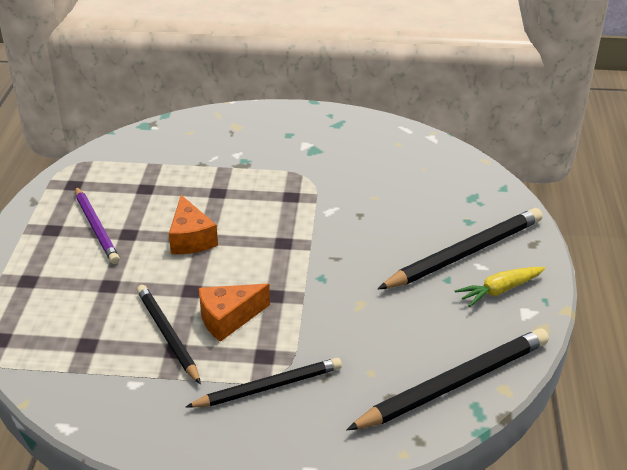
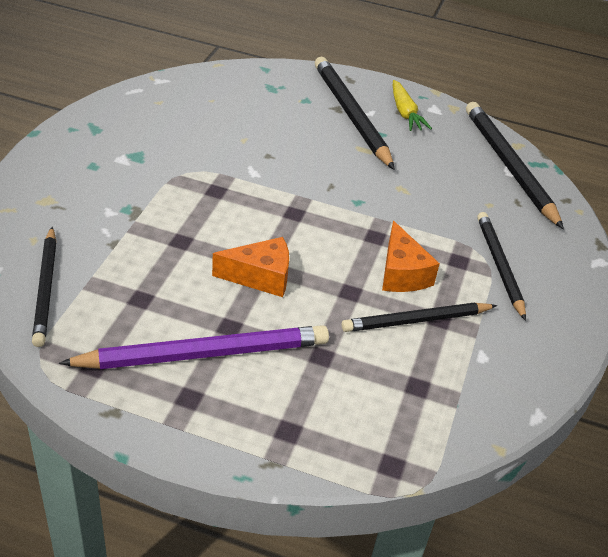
camera: 80 degrees left, 5 degrees up
(96, 227) = (204, 354): purple pencil -> purple pencil, size x1.52
(141, 149) = (46, 288): none -> black pencil

